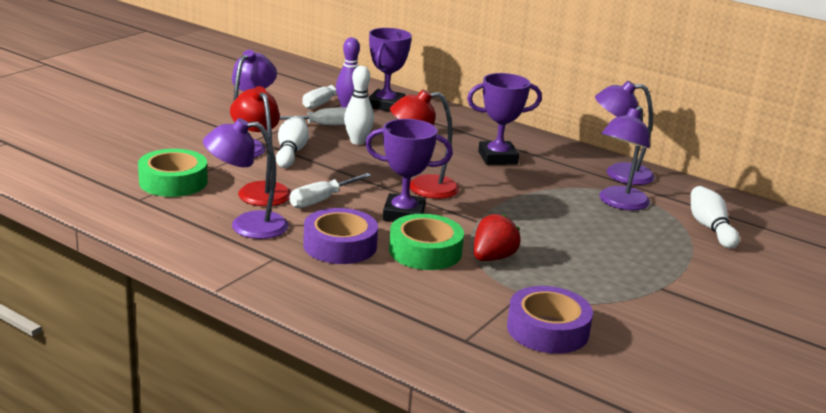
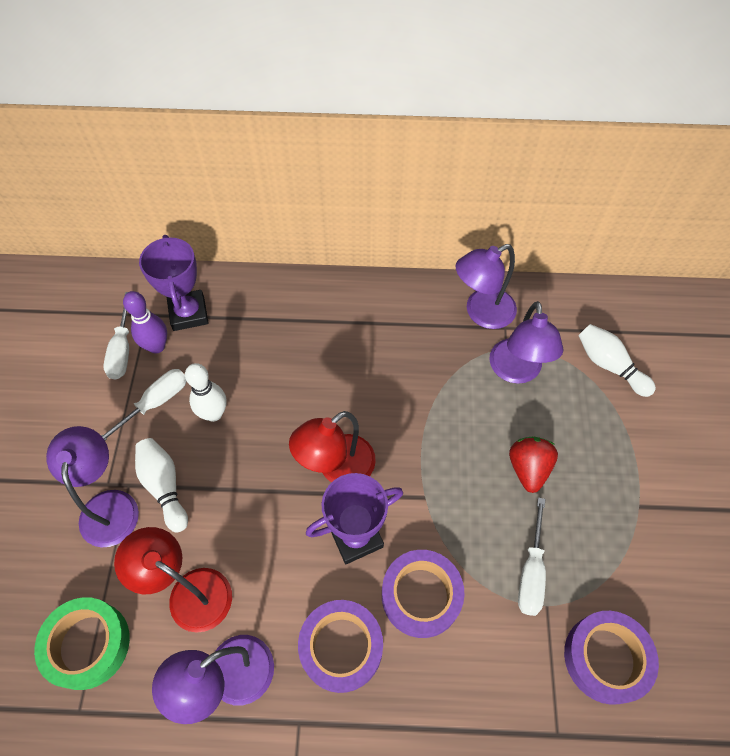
camera: 30 degrees left, 35 degrees up
(321, 200) = (263, 567): white screwdriver -> white screwdriver (531, 572)
(425, 251) = (421, 595): green tape -> purple tape
(492, 258) = (483, 561): red strawberry -> red strawberry (528, 469)
(497, 158) = (363, 355): purple trophy -> none

